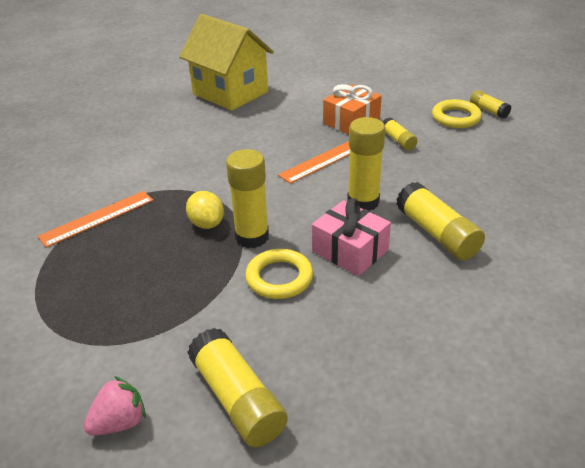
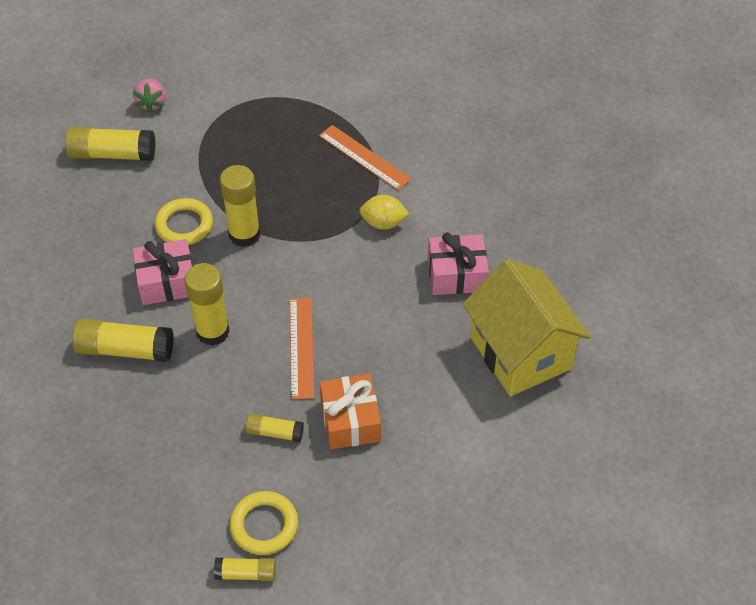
camera: 125 degrees right, 15 degrees up
(97, 218) = (364, 157): orange ruler -> orange ruler turned 45 degrees counterclockwise
(190, 132) = (456, 275): none -> pink gift
(206, 223) = (289, 216): yellow lemon -> yellow lemon (383, 223)
(230, 93) = (520, 353): yellow house -> yellow house turned 75 degrees clockwise

